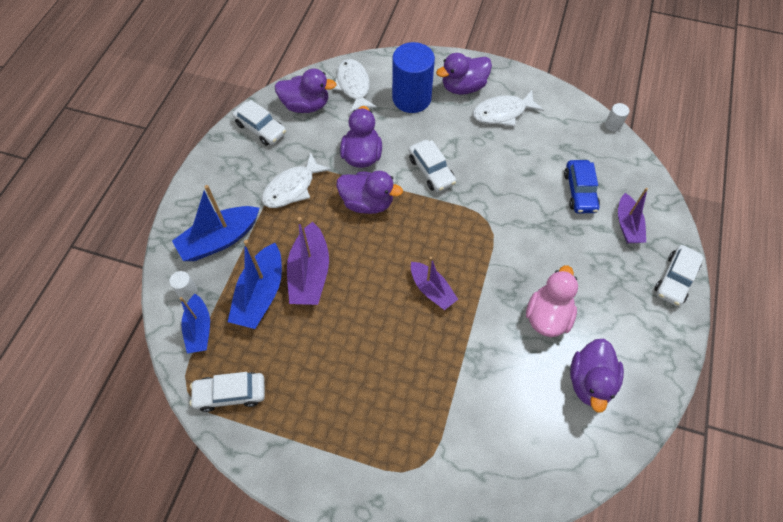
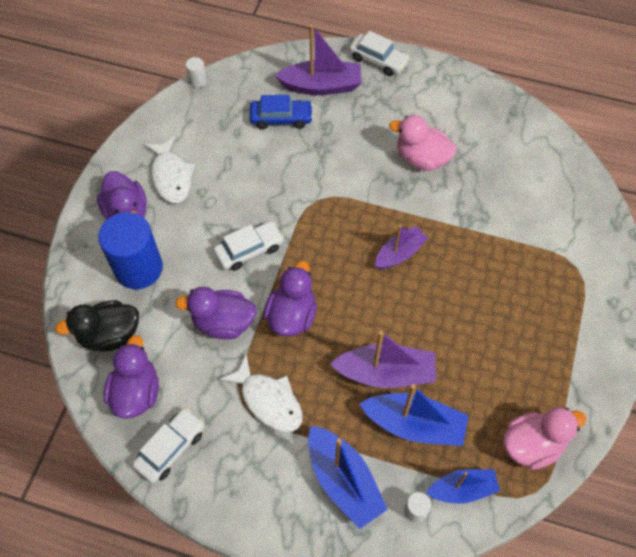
camera: 90 degrees left, 0 degrees up
(230, 393) = (532, 445): white car -> pink duck
(353, 86) = (110, 335): white fish -> black duck
(590, 381) = (482, 134): purple duck -> none
(627, 225) = (321, 86): purple boat -> purple boat, size x1.52

